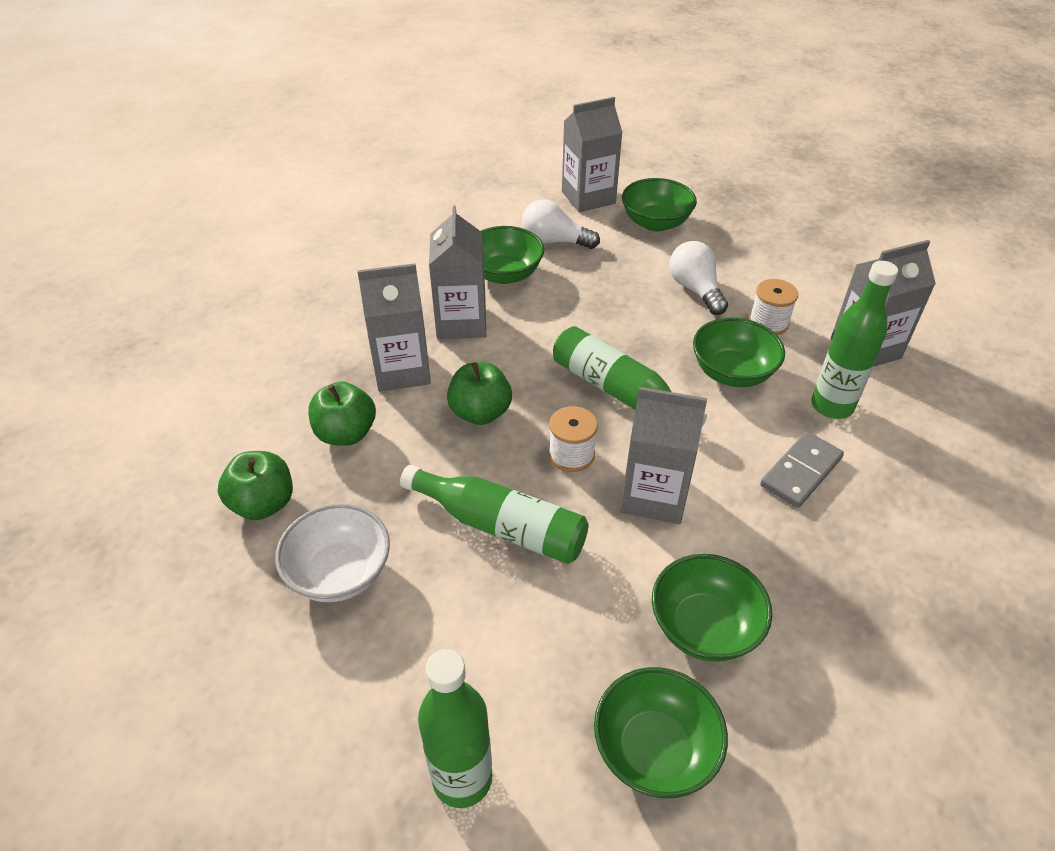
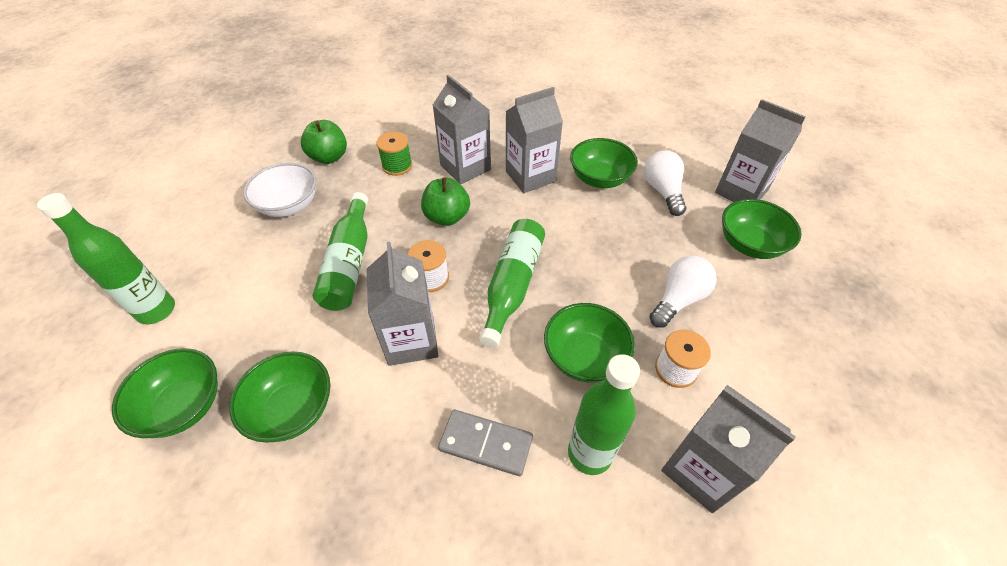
camera: 65 degrees right, 5 degrees up
(346, 433) = (397, 166): green apple -> green spool

